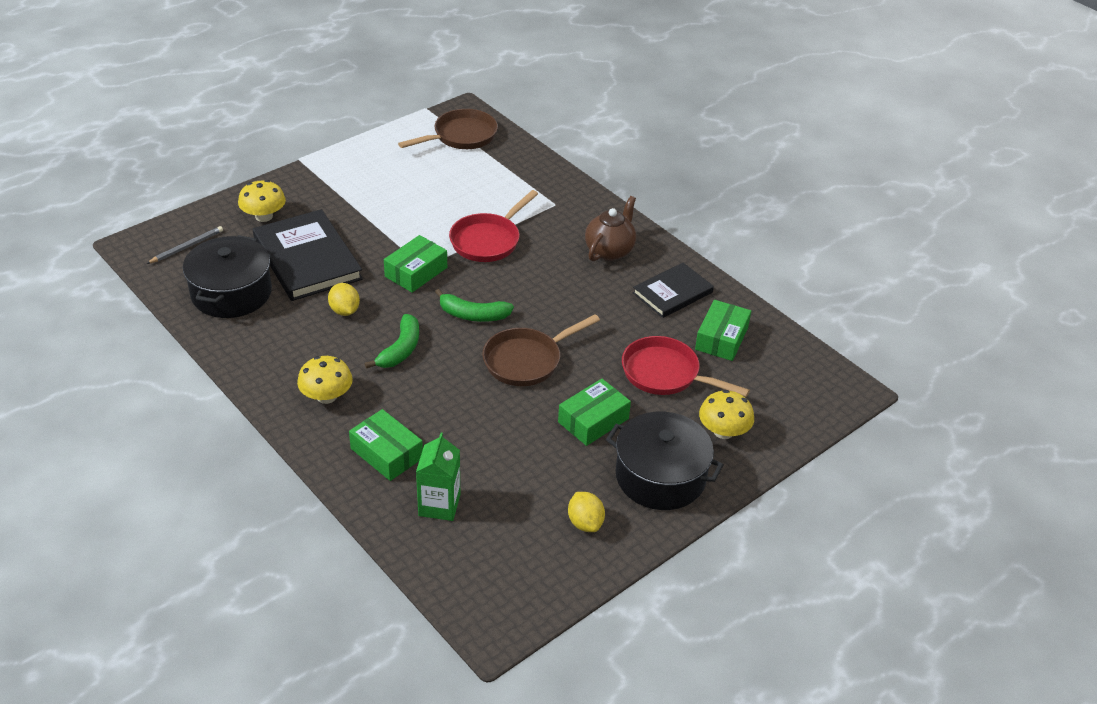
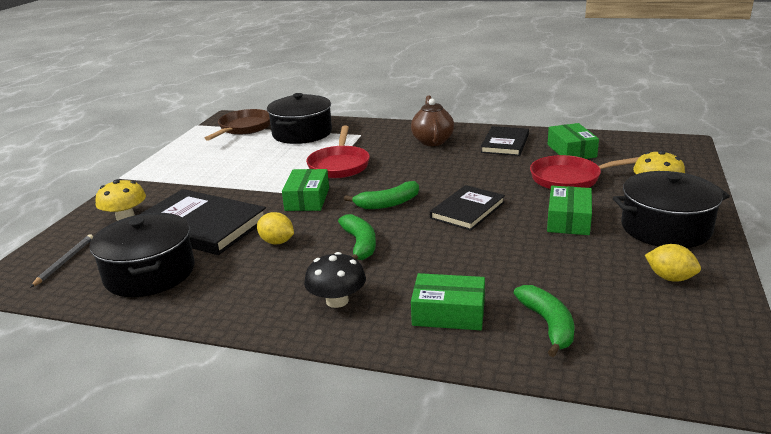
camera: 30 degrees left, 15 degrees down
(326, 396) = (337, 301): yellow mushroom -> black mushroom
(439, 505) = (548, 325): green carton -> green banana
(504, 173) = (302, 133): none -> black pot
(526, 360) = (467, 210): brown pan -> black book

